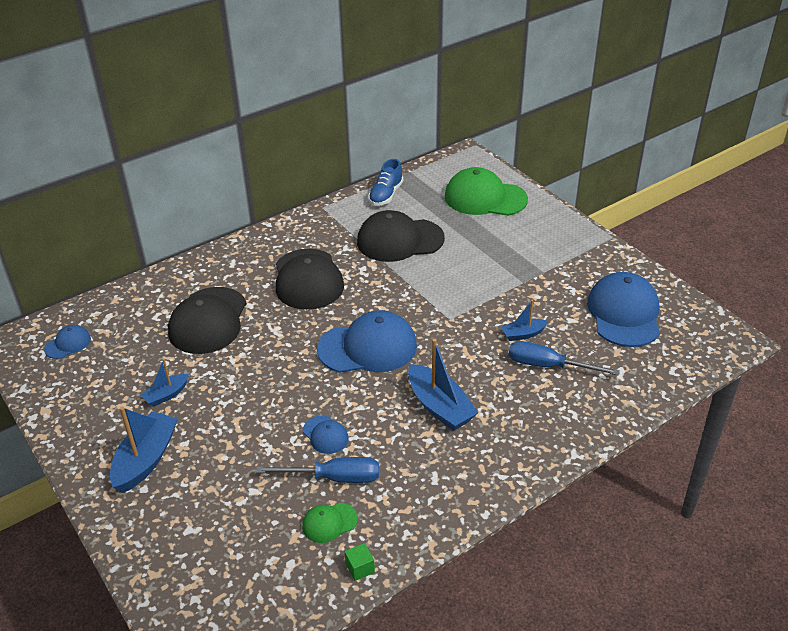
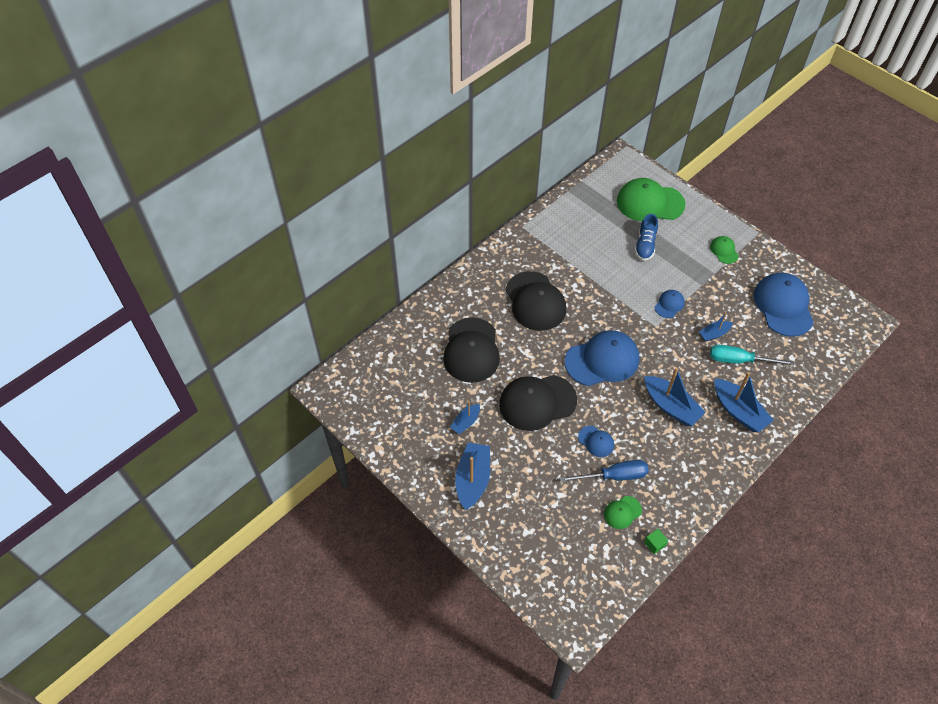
camera: 10 degrees left, 15 degrees up
(68, 344) = (370, 385): blue cap -> blue cap (669, 304)
(386, 195) = (569, 208): blue shoe -> blue shoe (645, 245)
(400, 240) = (595, 254): black cap -> black cap (537, 402)
(530, 422) = (738, 411): none -> blue boat
(548, 366) = (739, 360): blue screwdriver -> turquoise screwdriver
(562, 251) = (724, 251): none -> green cap

